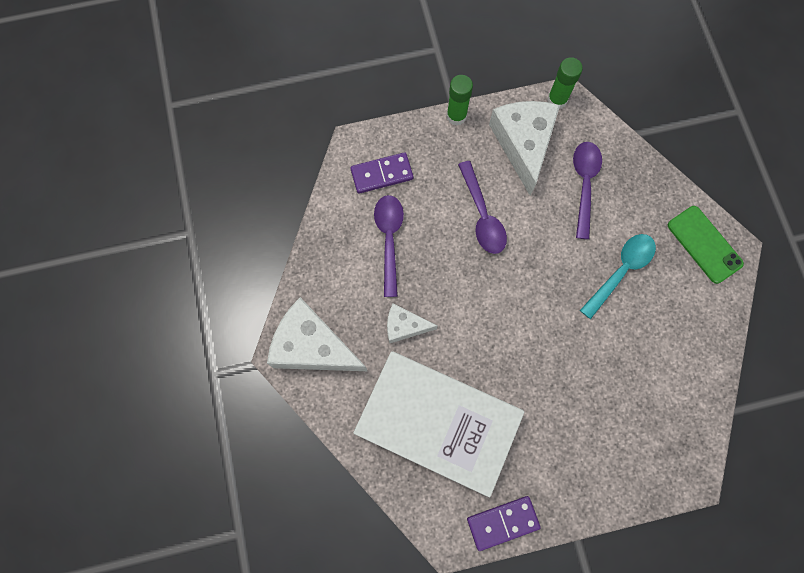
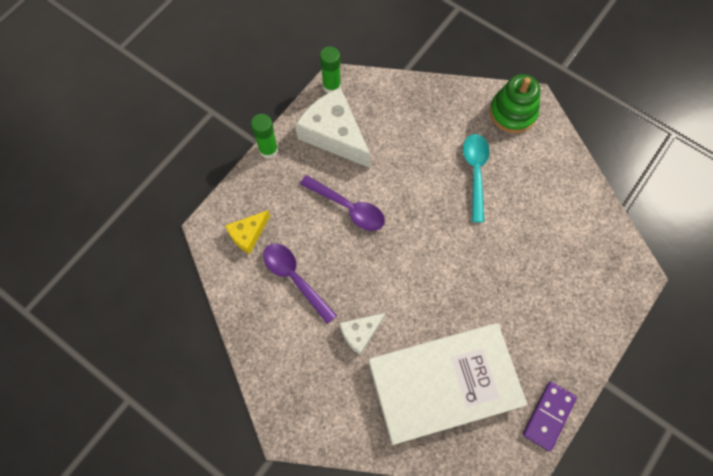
camera: 40 degrees left, 5 degrees down
(312, 346) = (304, 406): white cheese -> none
(382, 174) = (248, 234): purple domino -> yellow cheese
(584, 184) = (400, 131): purple spoon -> none
(704, 244) = (512, 112): green phone -> green stacking toy

